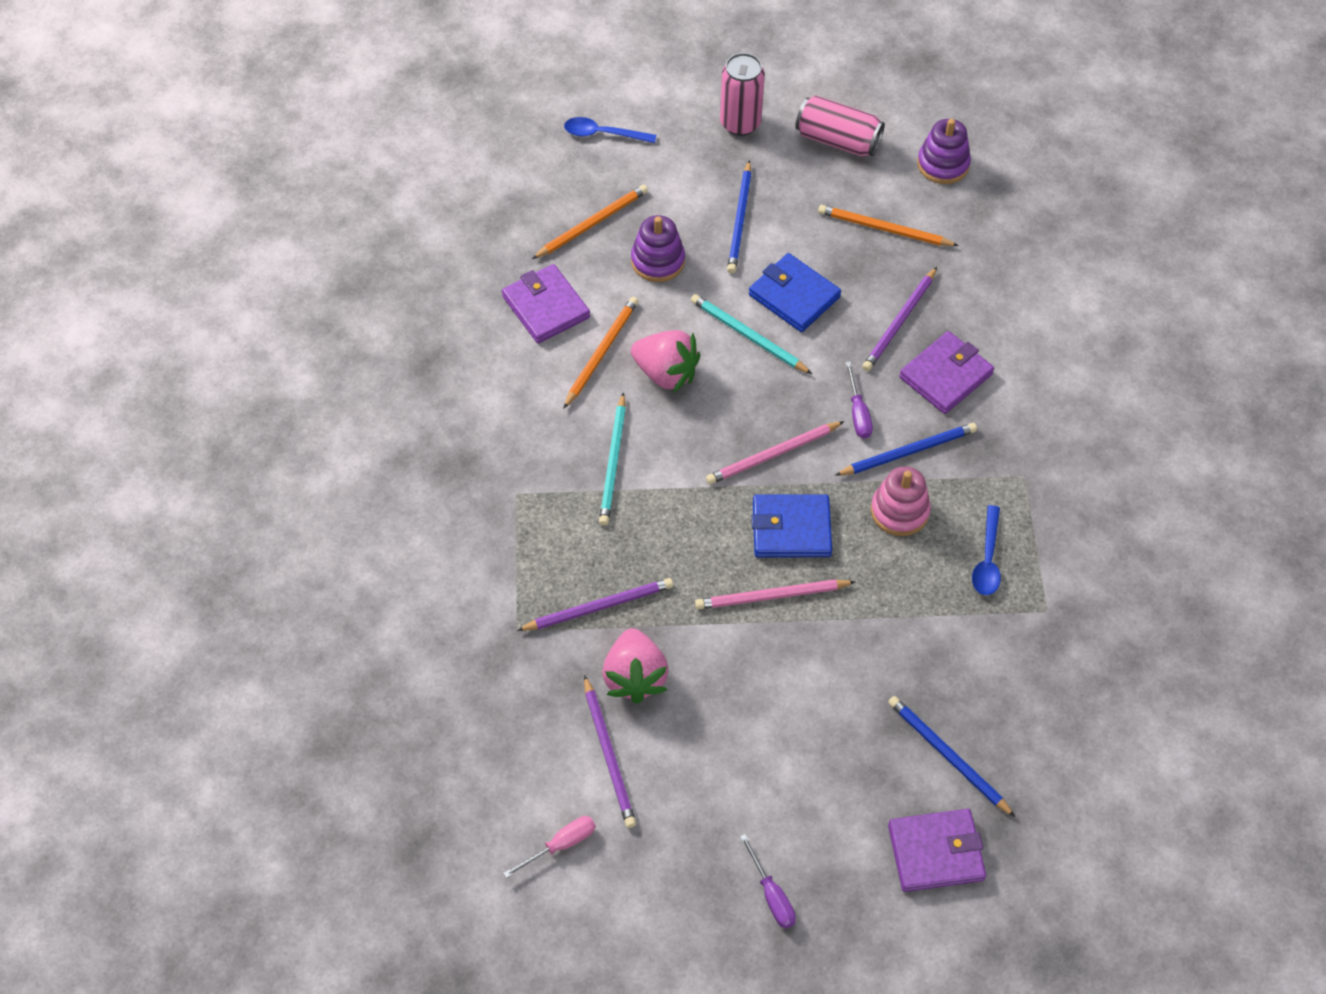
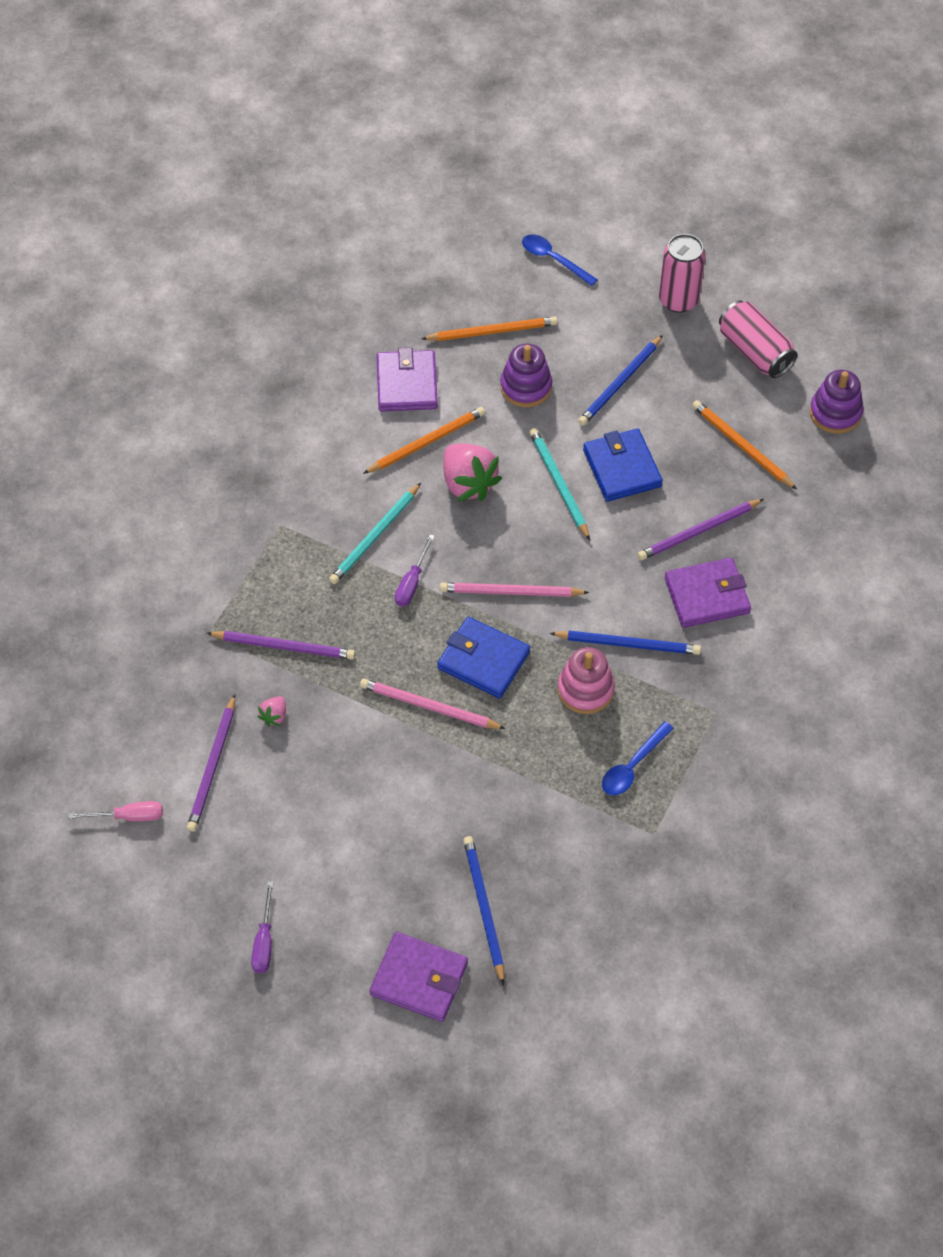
camera: 30 degrees right, 0 degrees up
(635, 677) = (274, 716): pink strawberry -> pink strawberry, size x0.46
(858, 413) = (607, 591): purple screwdriver -> purple screwdriver (412, 583)

